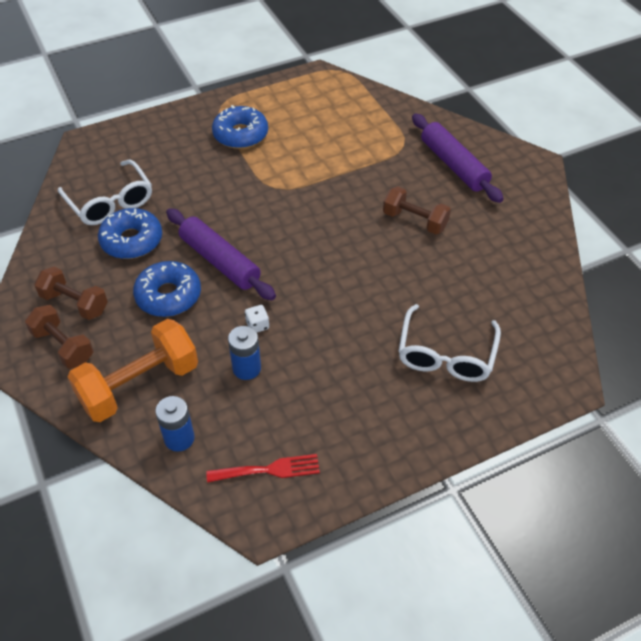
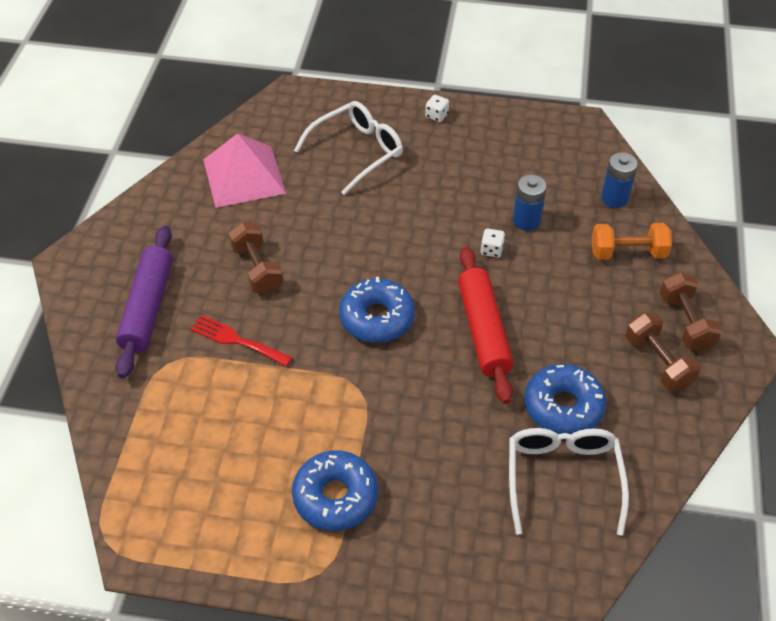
camera: 145 degrees left, 0 degrees up
(139, 385) = (627, 253): orange dumbbell -> orange dumbbell, size x0.63
(168, 296) = (557, 321): blue donut -> blue donut (377, 318)
(220, 261) = (483, 330): purple rolling pin -> red rolling pin
(269, 470) = (557, 148): red fork -> red fork (236, 340)
(415, 439) = (436, 115): none -> white dice
(507, 281) = (243, 176): none -> pink pyramid

